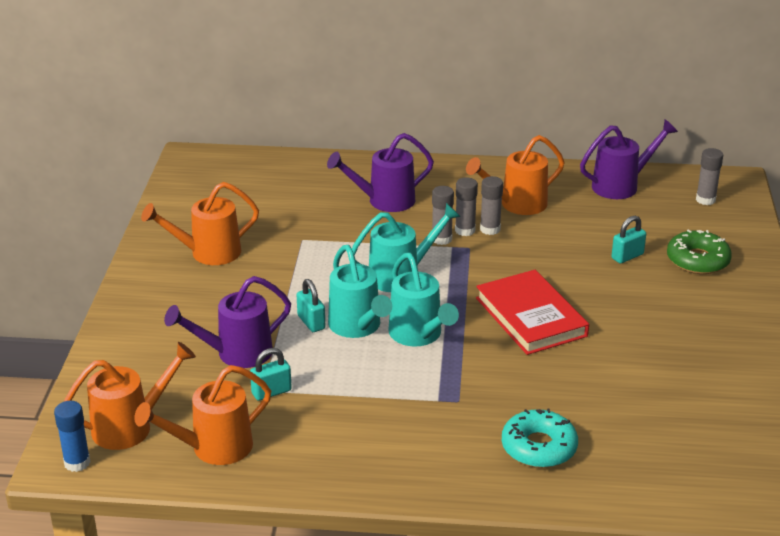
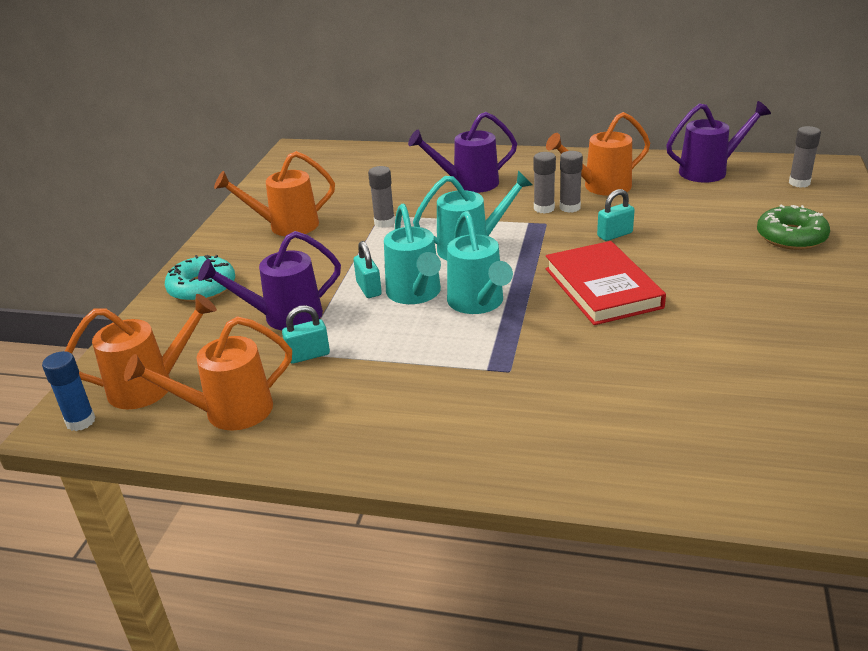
camera: 10 degrees right, 0 degrees up
(441, 239) = (519, 216): grey glue stick -> grey glue stick (384, 222)
(539, 447) = (596, 425): turquoise donut -> turquoise donut (202, 288)
(627, 256) = (713, 232): turquoise padlock -> turquoise padlock (614, 235)

